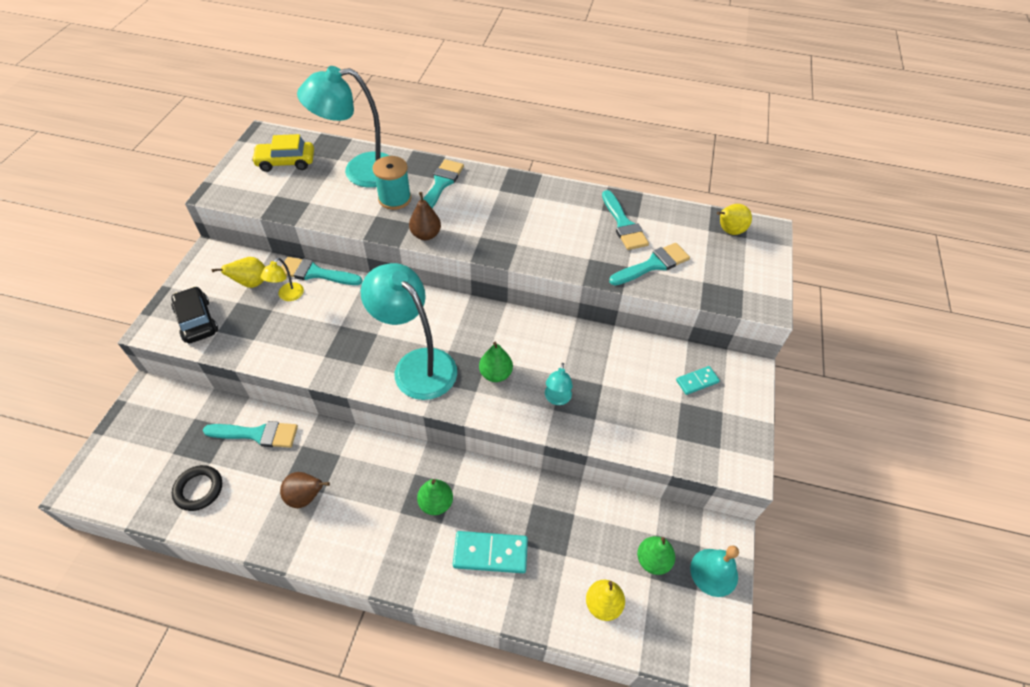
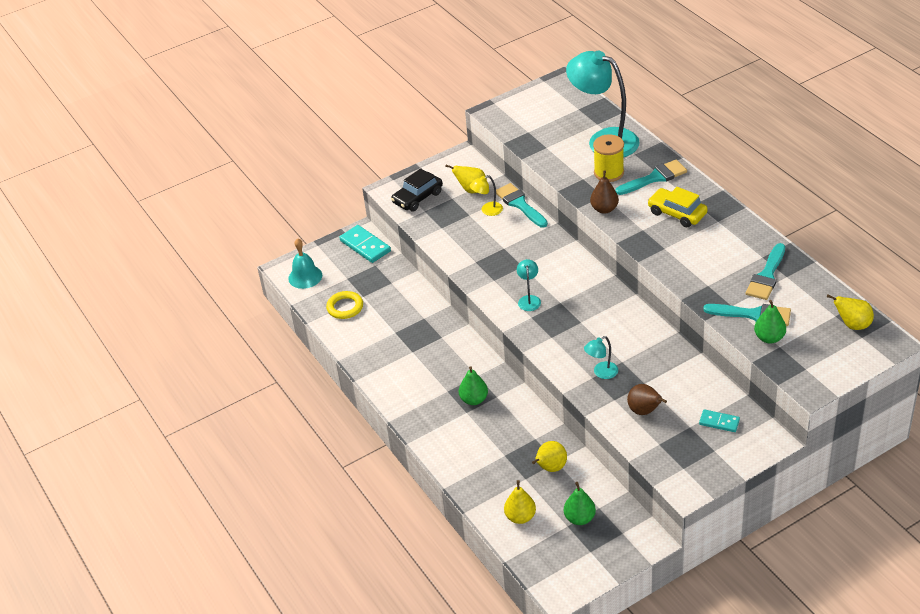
camera: 50 degrees right, 10 degrees down
(197, 321) = (417, 198): black car -> black car turned 150 degrees counterclockwise
(199, 489) = (345, 307): black ring -> yellow ring
(257, 434) = (403, 295): turquoise brush -> none
(286, 162) = (557, 109): yellow car -> yellow car (677, 213)
(306, 497) = (400, 348): brown pear -> brown pear (644, 411)
(394, 199) = (609, 172): turquoise spool -> yellow spool
(417, 365) = (529, 299): turquoise lamp -> turquoise lamp, size x0.43
(490, 553) = (480, 446): turquoise domino -> turquoise domino (365, 246)
(495, 374) = (576, 334): green pear -> green pear (769, 338)
(576, 525) = (550, 468): none -> yellow pear
(714, 572) = (614, 551): turquoise bell -> turquoise bell (305, 276)

